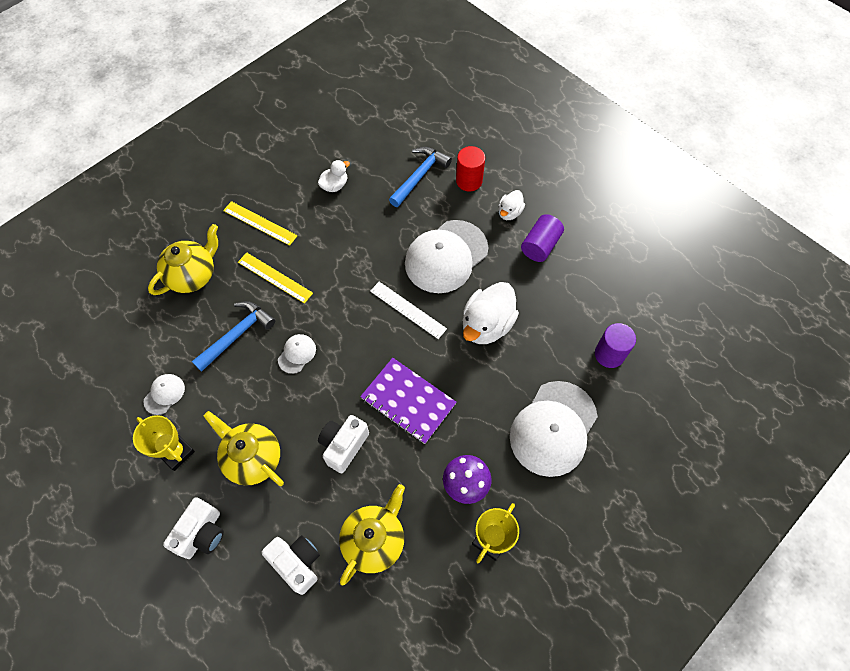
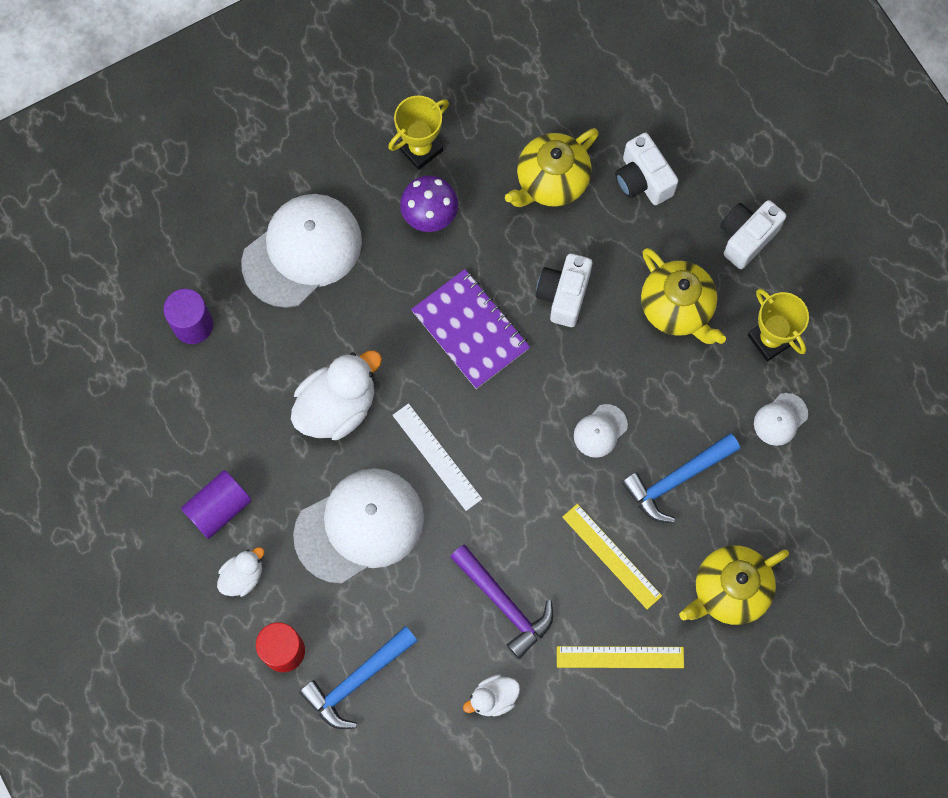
camera: 165 degrees left, 10 degrees up
(260, 223) = (620, 657): yellow ruler -> yellow ruler turned 45 degrees counterclockwise
(339, 235) = (504, 604): none -> purple hammer
(343, 446) = (563, 295): white camera -> white camera turned 150 degrees clockwise

